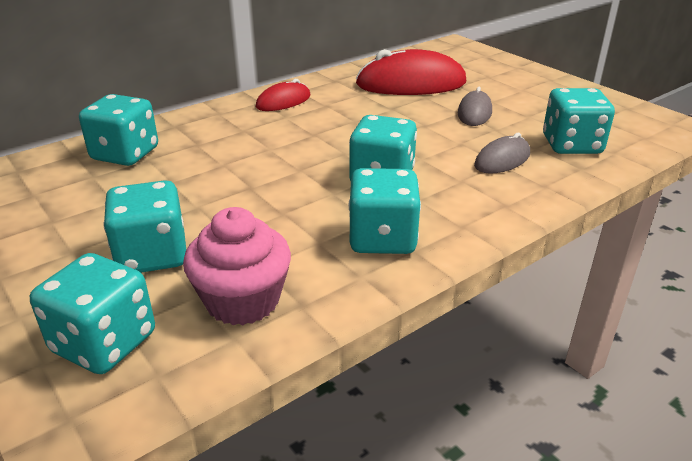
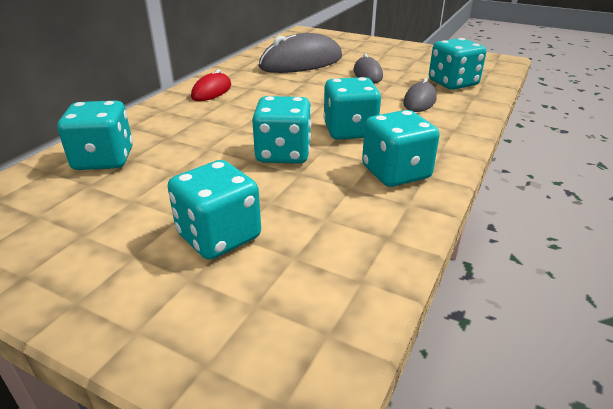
camera: 25 degrees left, 0 degrees up
(104, 343) = (250, 324): turquoise dice -> turquoise dice (283, 154)
(242, 300) = (337, 249): pink cupcake -> none
(411, 84) = (301, 62): red mouse -> grey mouse

